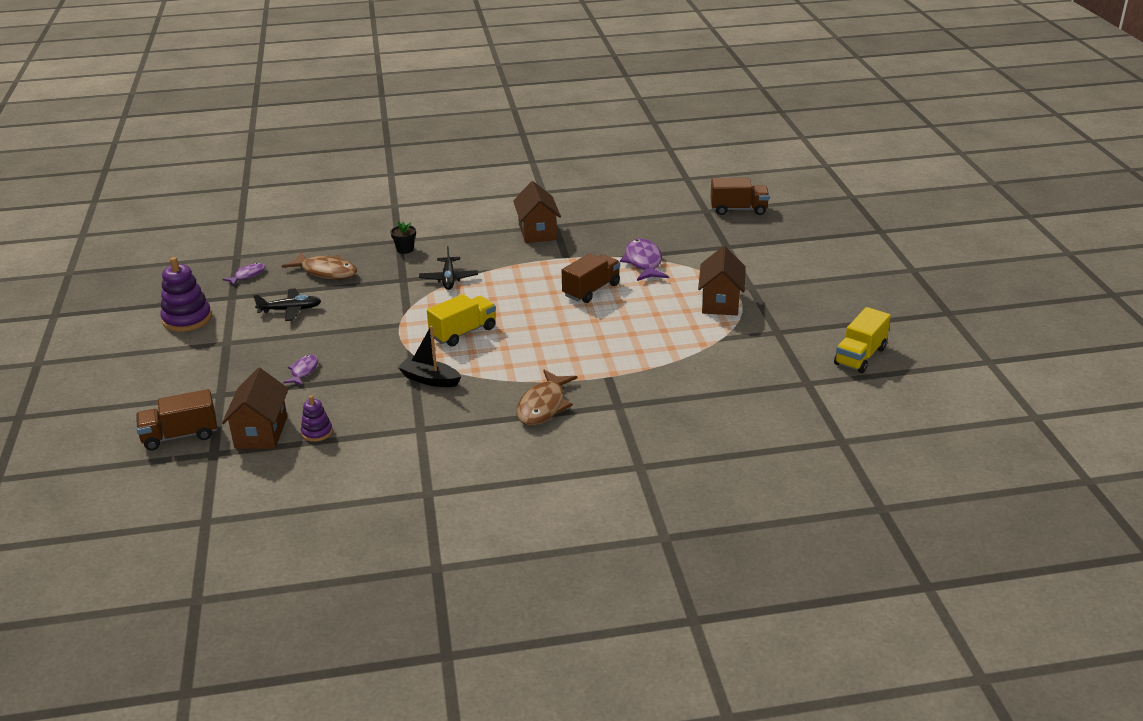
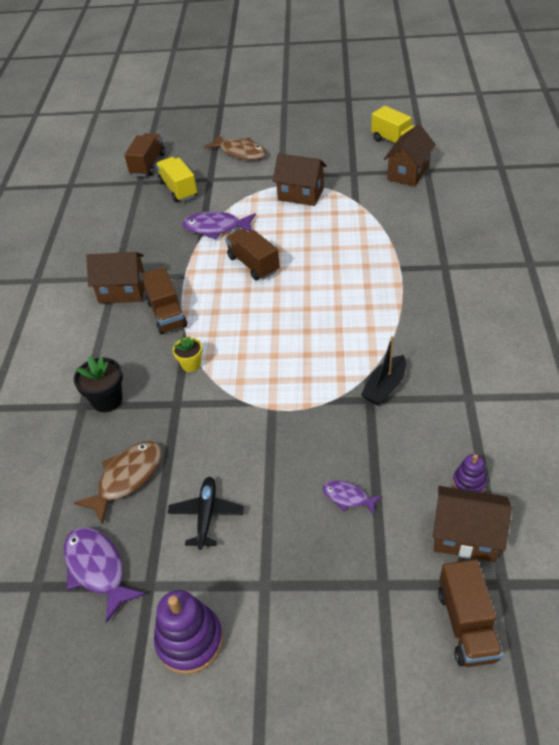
camera: 75 degrees left, 15 degrees up
(247, 275) = (97, 569): purple fish -> purple fish, size x1.75
(405, 249) = (107, 400): black flower pot -> black flower pot, size x1.53
(449, 279) = (191, 364): black plane -> yellow flower pot
(463, 333) = (303, 358): yellow truck -> yellow truck (178, 189)
(510, 257) = (167, 314): none -> brown truck
(543, 406) = (440, 310): brown fish -> brown fish (240, 152)
(794, 369) = (408, 173): none -> brown house

